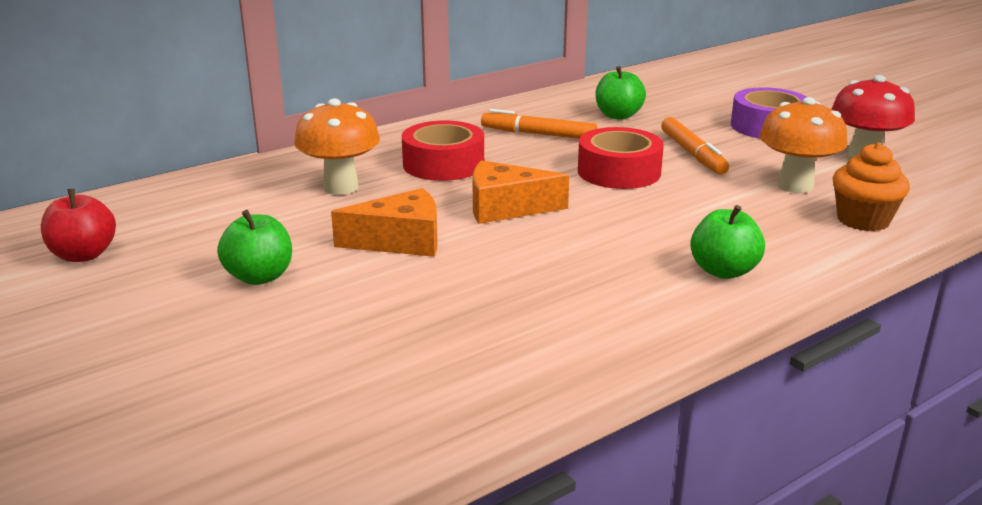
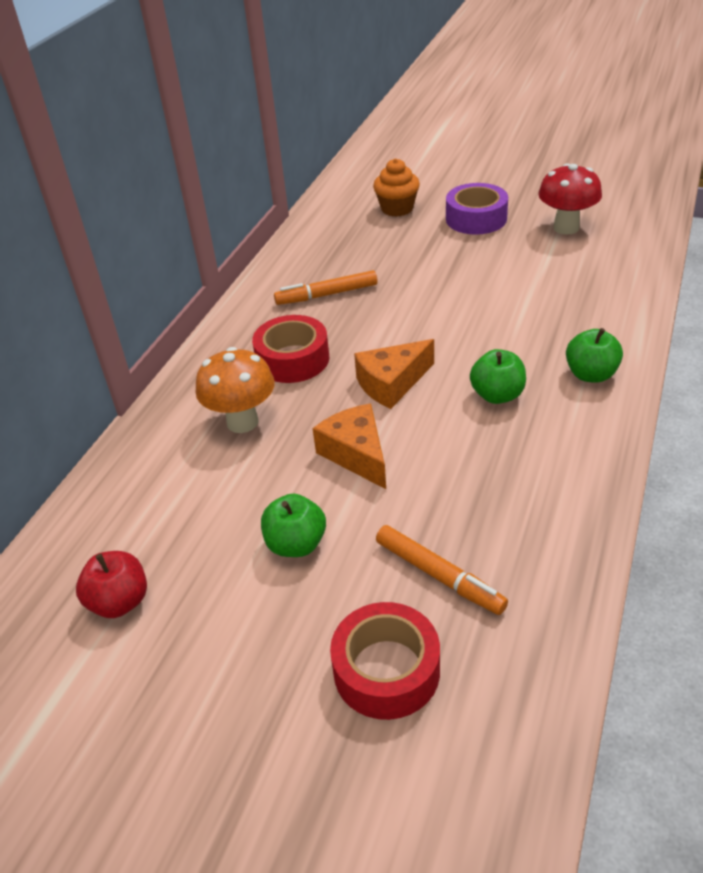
camera: 30 degrees left, 15 degrees up
(401, 241) = (356, 454): orange cheese -> orange cheese turned 75 degrees counterclockwise
(618, 115) = (362, 249): green apple -> green apple (497, 395)
(619, 172) = (427, 310): red tape -> red tape (386, 670)
(692, 154) = (456, 269): orange marker -> orange marker (439, 576)
(795, 186) = (552, 273): orange mushroom -> none
(863, 220) = (621, 288): orange cupcake -> orange cupcake (397, 208)

